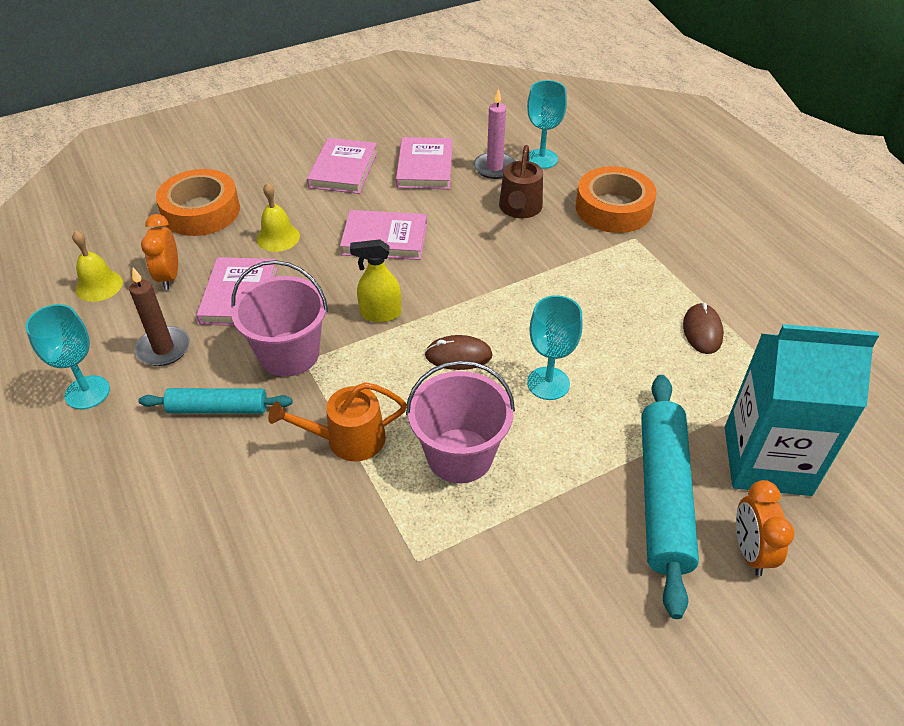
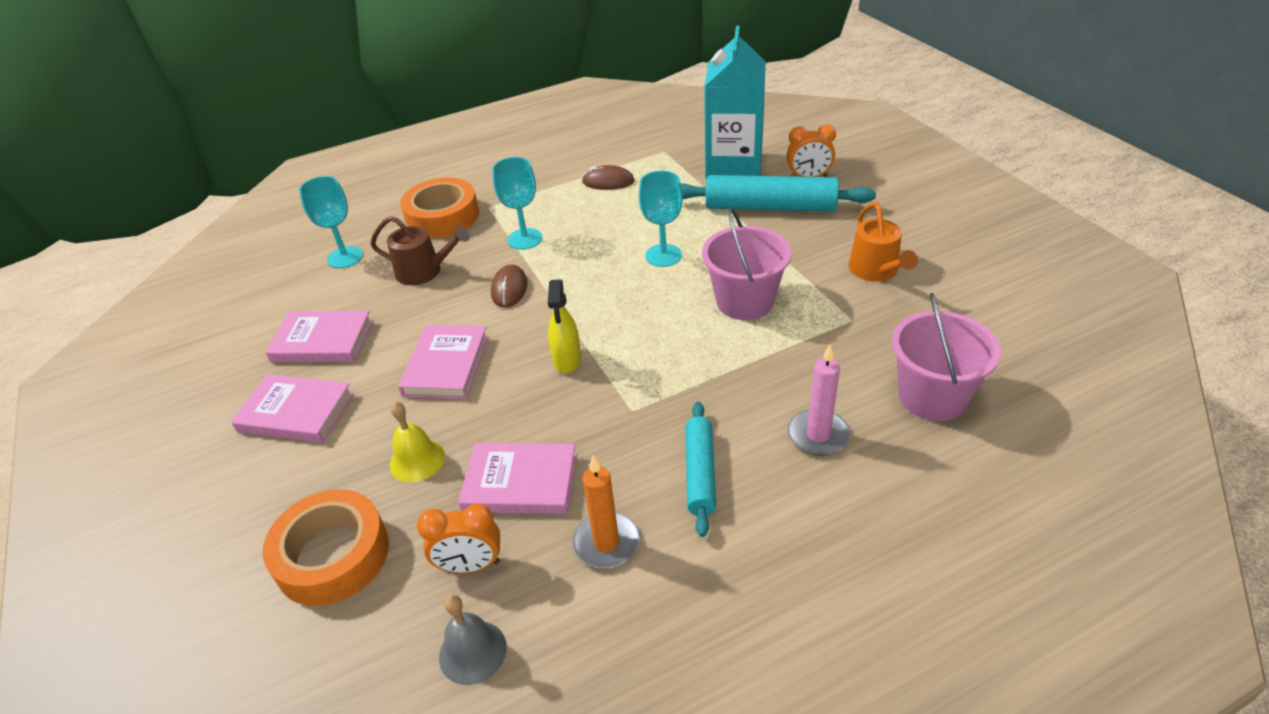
camera: 85 degrees left, 5 degrees down
(87, 392) = (679, 610): turquoise goblet -> turquoise goblet (525, 239)
(99, 285) = (472, 652): yellow bell -> grey bell
(163, 349) = (606, 543): brown candle -> orange candle
(289, 354) = (621, 424): pink bucket -> pink bucket (932, 396)
(348, 439) = (733, 369): orange watering can -> orange watering can (876, 271)
(458, 355) = (629, 306): brown mouse -> brown mouse (509, 289)
(494, 168) = (346, 289): pink candle -> pink candle (818, 435)

